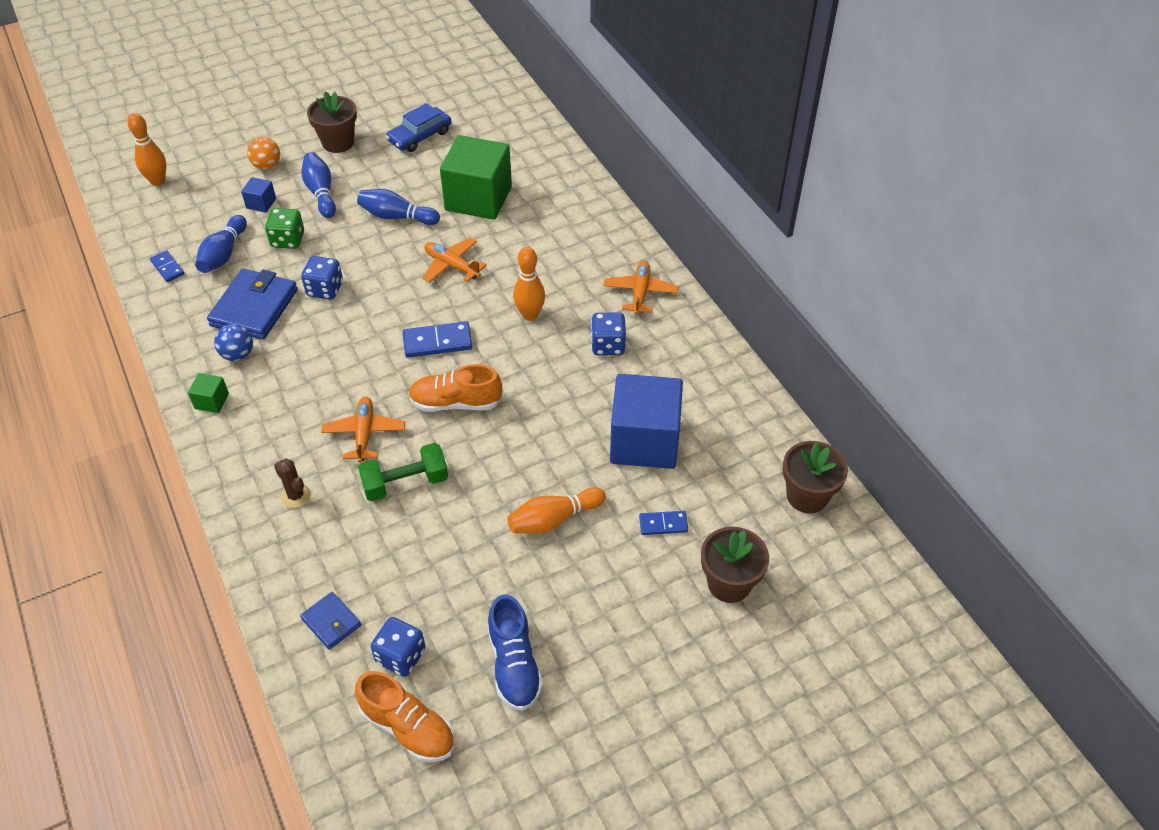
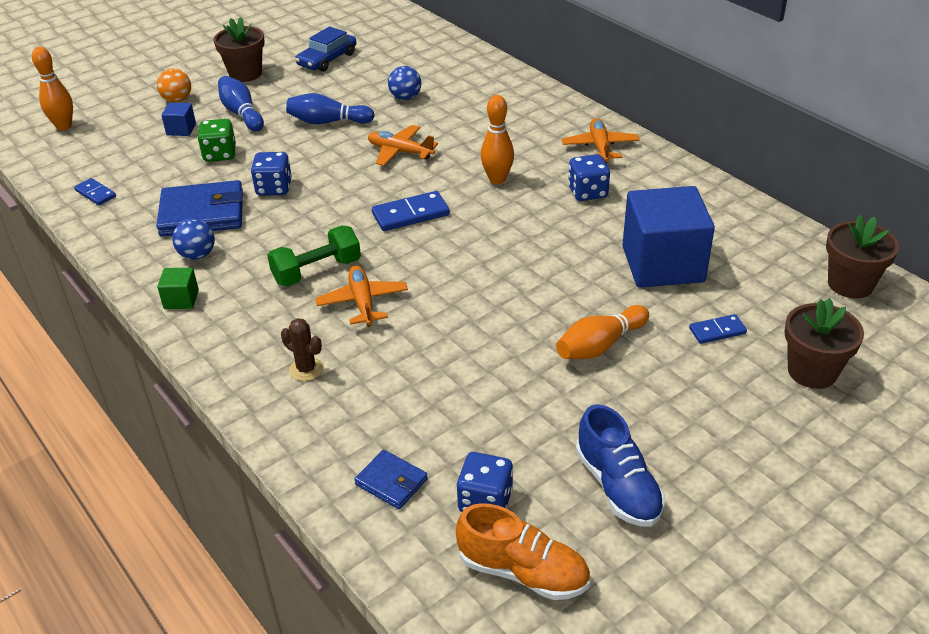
camera: 10 degrees left, 10 degrees down
(224, 254) = (154, 174): blue bowling pin -> none
(254, 308) = (202, 213): blue wallet -> blue wallet turned 75 degrees clockwise
(405, 483) = (425, 338): green dumbbell -> green dumbbell (317, 271)
(456, 403) = (451, 261): orange shoe -> none
(478, 198) = (405, 98): green cube -> blue ball

